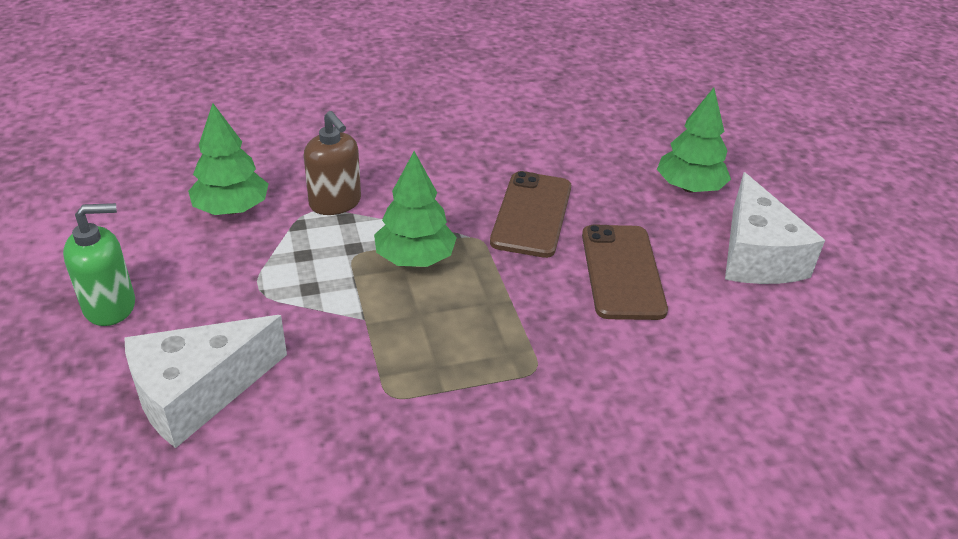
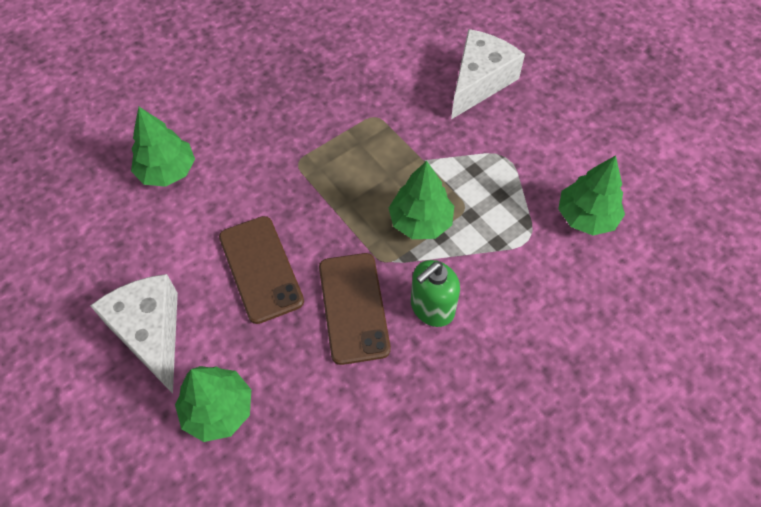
camera: 160 degrees right, 20 degrees up
(110, 306) = (579, 112): green soap dispenser -> green soap dispenser (432, 308)
(335, 203) = (517, 255): brown soap dispenser -> none
(734, 419) = (167, 171): none -> green tree

